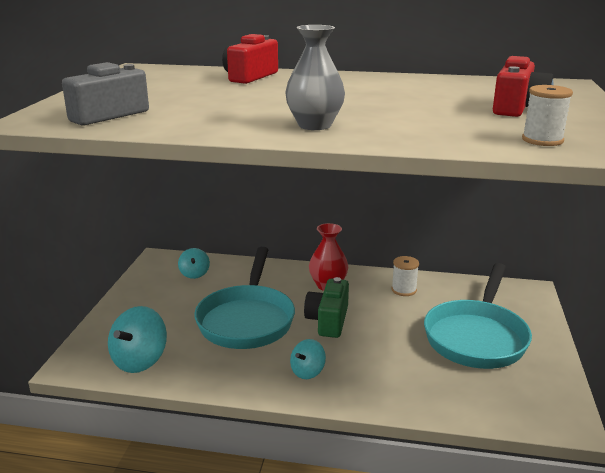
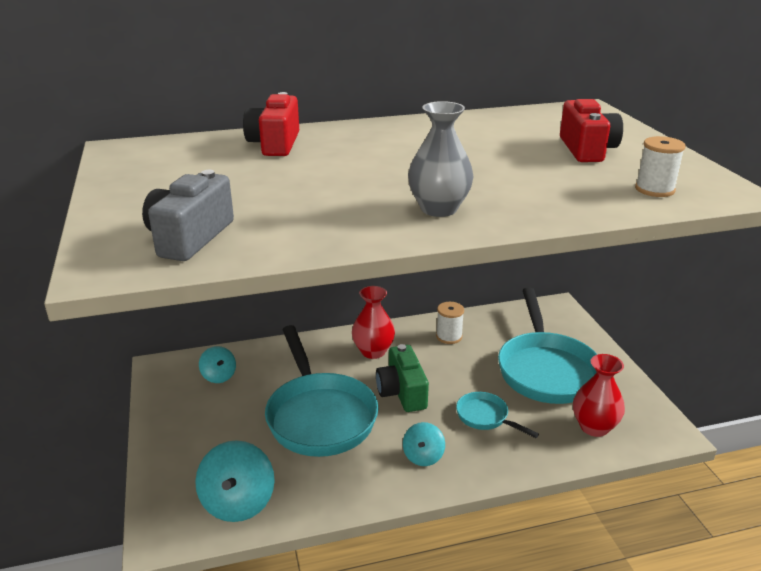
camera: 25 degrees left, 5 degrees up
(387, 358) = (485, 417): none -> turquoise pan
(488, 395) = (594, 427): none -> red vase

